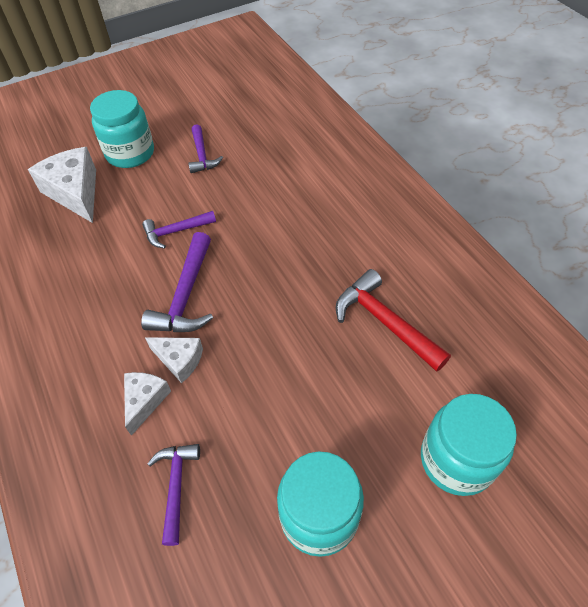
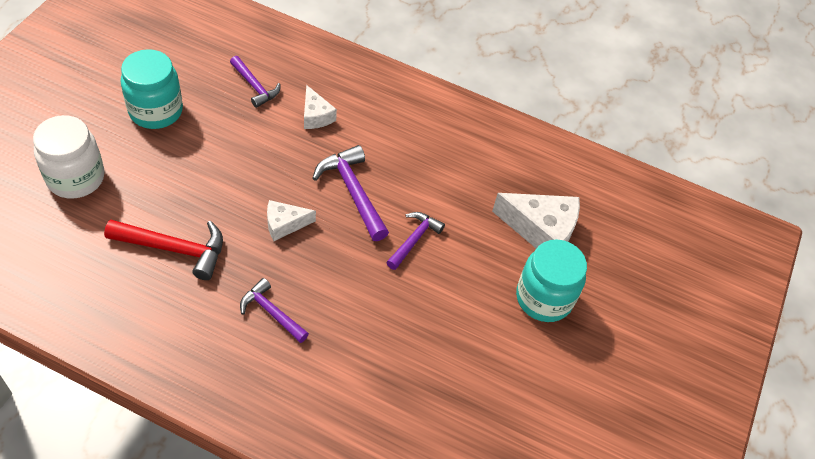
camera: 135 degrees right, 0 degrees up
(179, 360) = (315, 148): white cheese -> white cheese (284, 224)
(202, 155) = (472, 335): purple hammer -> purple hammer (272, 312)
(456, 460) = (76, 178): turquoise jar -> white jar

